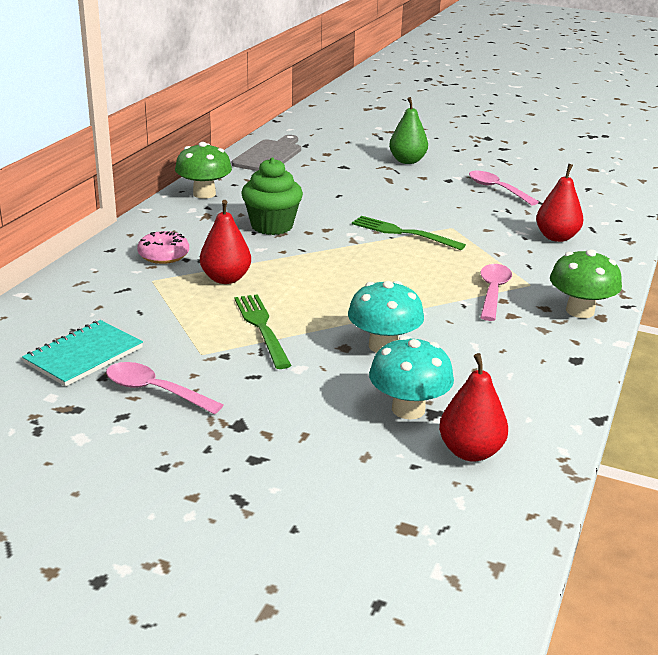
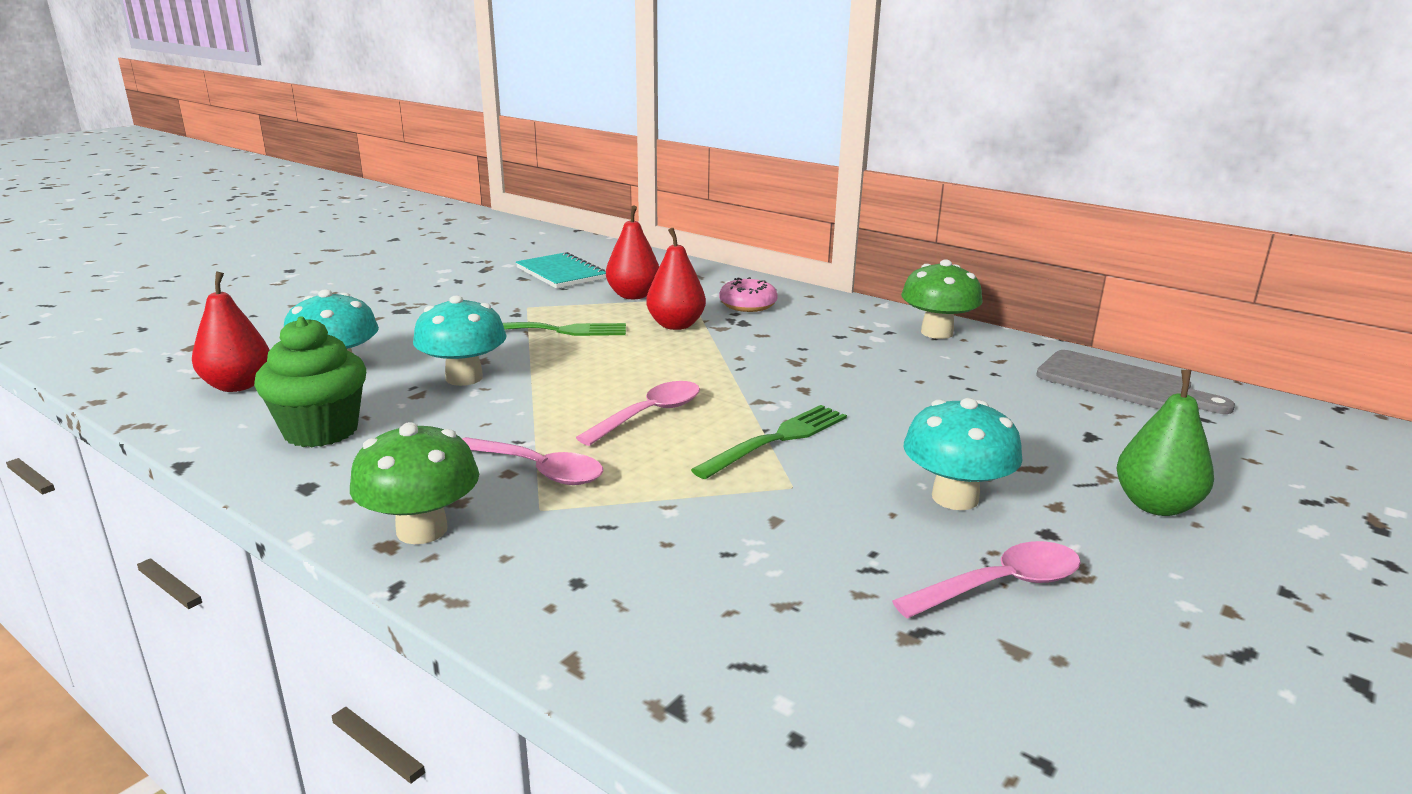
camera: 105 degrees right, 5 degrees down
(155, 391) = (482, 290): pink spoon -> pink spoon (649, 415)
(272, 226) = (820, 358): green cupcake -> green cupcake (321, 431)
(433, 195) = (955, 498): none -> turquoise mushroom
(556, 237) = (715, 593): red pear -> red pear (633, 296)

